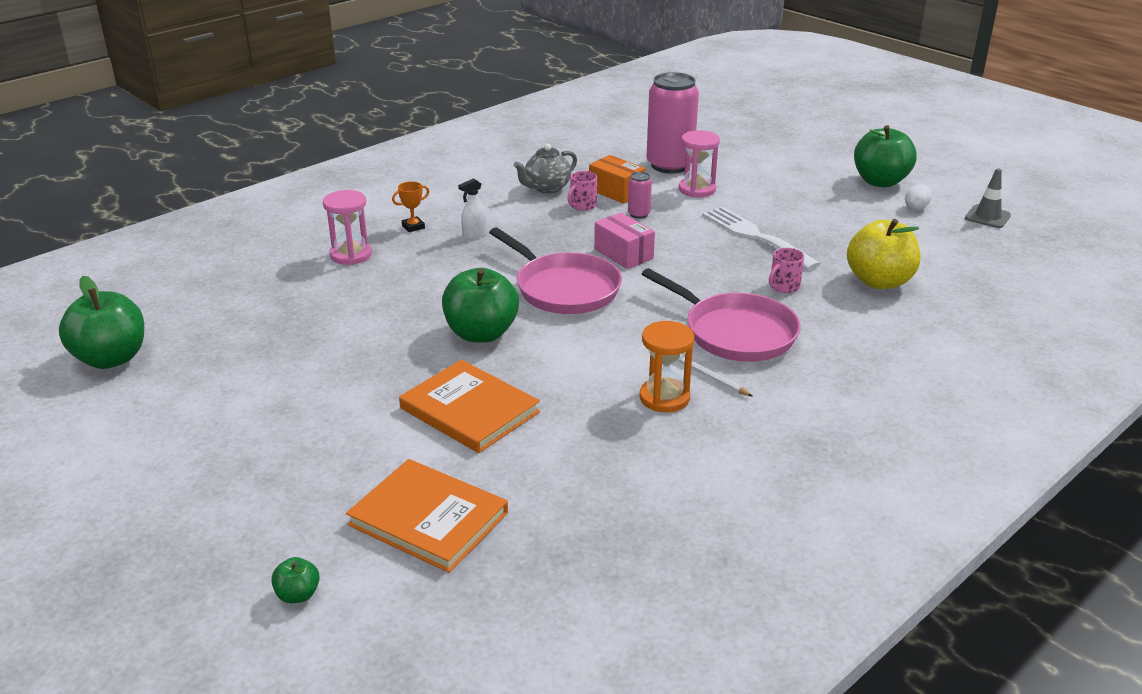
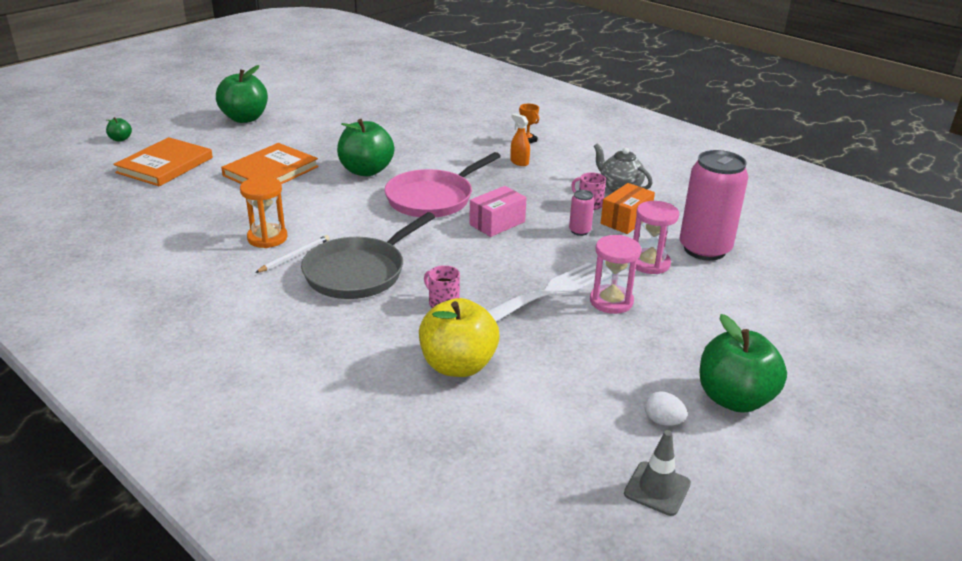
camera: 85 degrees right, 0 degrees up
(111, 358) = (348, 78): green apple -> green apple (245, 118)
(351, 255) = (478, 124): pink hourglass -> pink hourglass (611, 301)
(474, 235) = (519, 162): white spray bottle -> orange spray bottle
(735, 332) = (359, 272): pink pan -> grey pan

